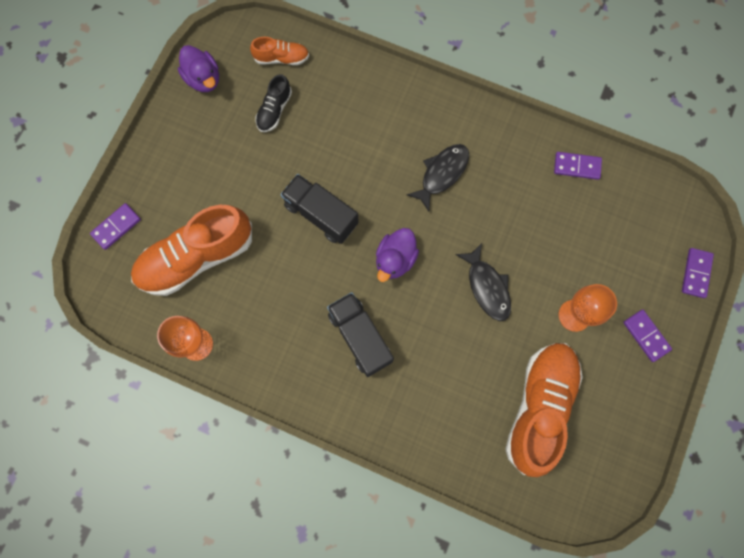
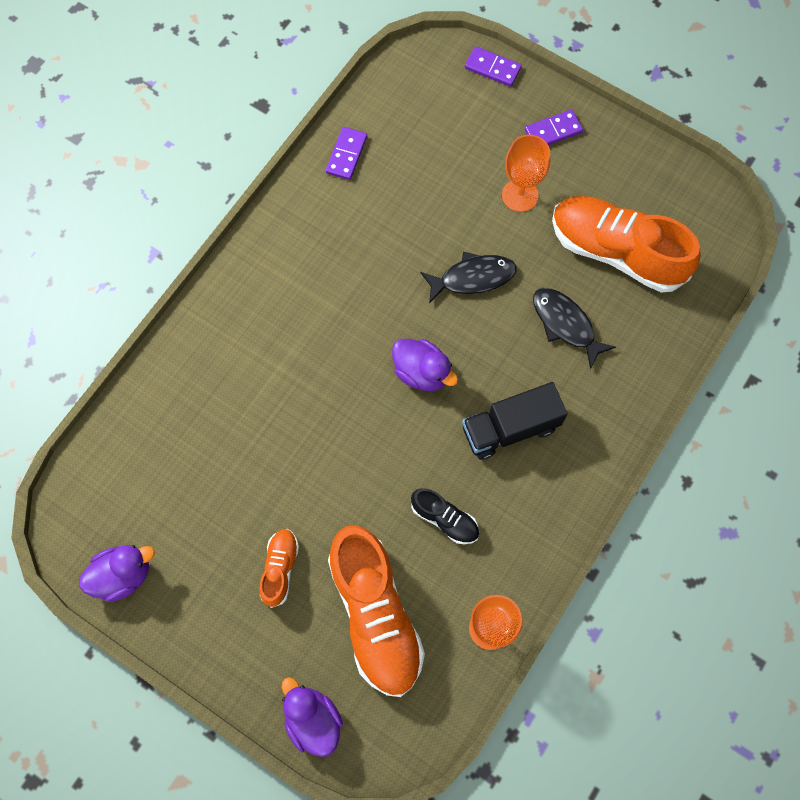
camera: 80 degrees left, 5 degrees down
(116, 227) = (312, 719): purple domino -> purple duck
(274, 110) = (192, 487): black shoe -> black shoe (445, 519)
(281, 58) = (120, 467): orange shoe -> orange shoe (280, 569)
(321, 214) = (348, 450): black truck -> none
(442, 174) = (324, 300): black fish -> black fish (565, 324)

